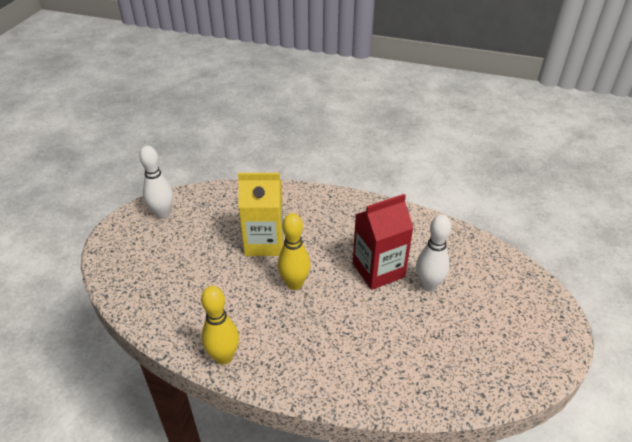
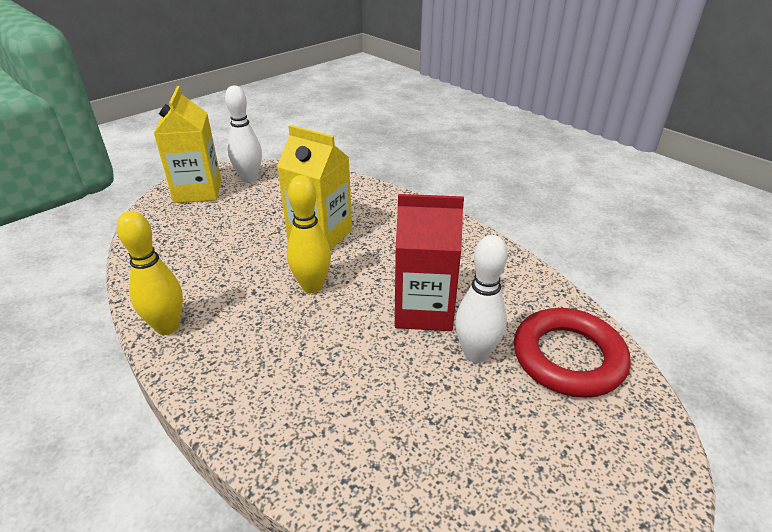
camera: 30 degrees right, 5 degrees down
(130, 241) = (198, 191): none -> yellow carton
(476, 265) = (568, 357): none -> red ring

